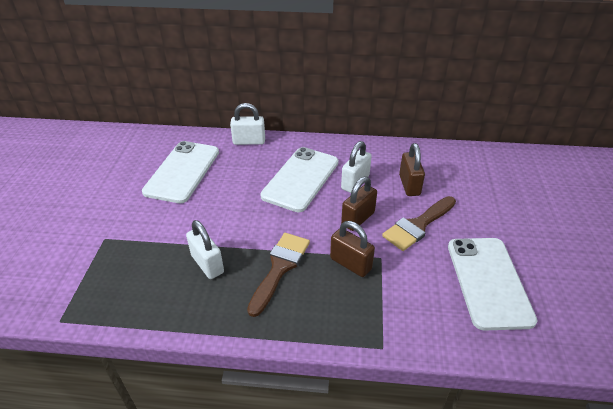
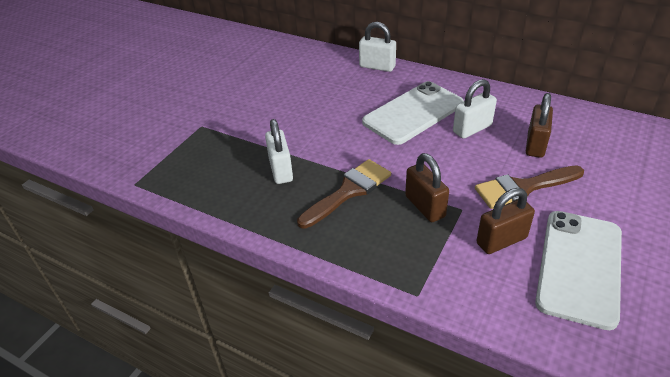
camera: 25 degrees right, 0 degrees up
(182, 171) = (298, 82): white phone -> none
(358, 219) = (456, 165): brown padlock -> brown padlock (501, 240)

